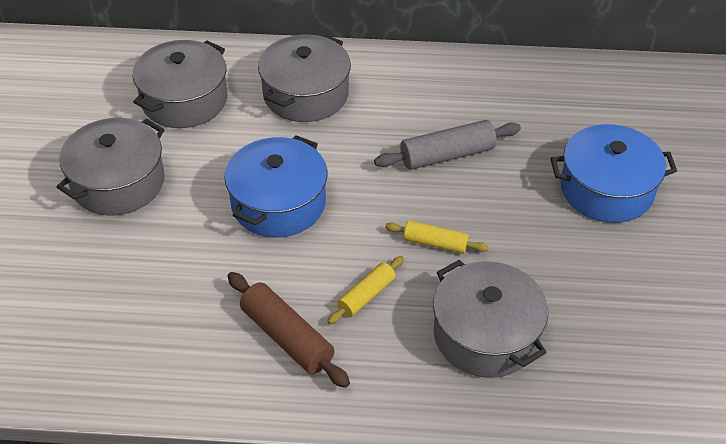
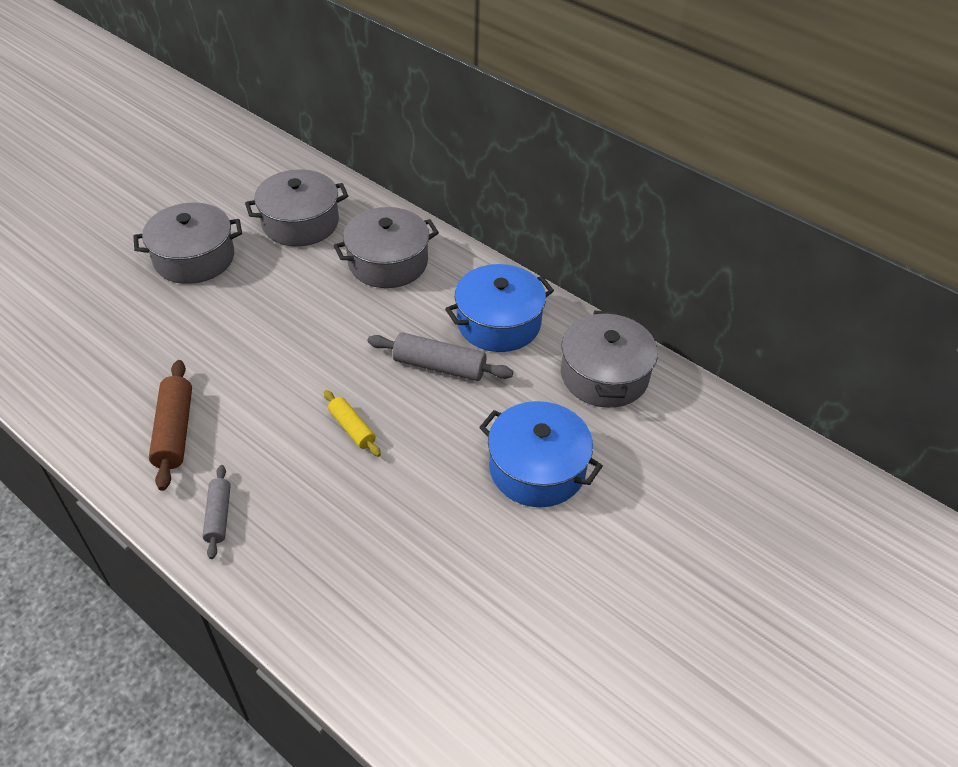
camera: 35 degrees right, 0 degrees up
(278, 203) = (278, 332): blue pot -> blue pot (498, 323)
(366, 295) = (259, 436): yellow rolling pin -> none
(410, 378) = (219, 516): none -> grey rolling pin
(485, 335) = (308, 520): grey pot -> grey pot (604, 375)

